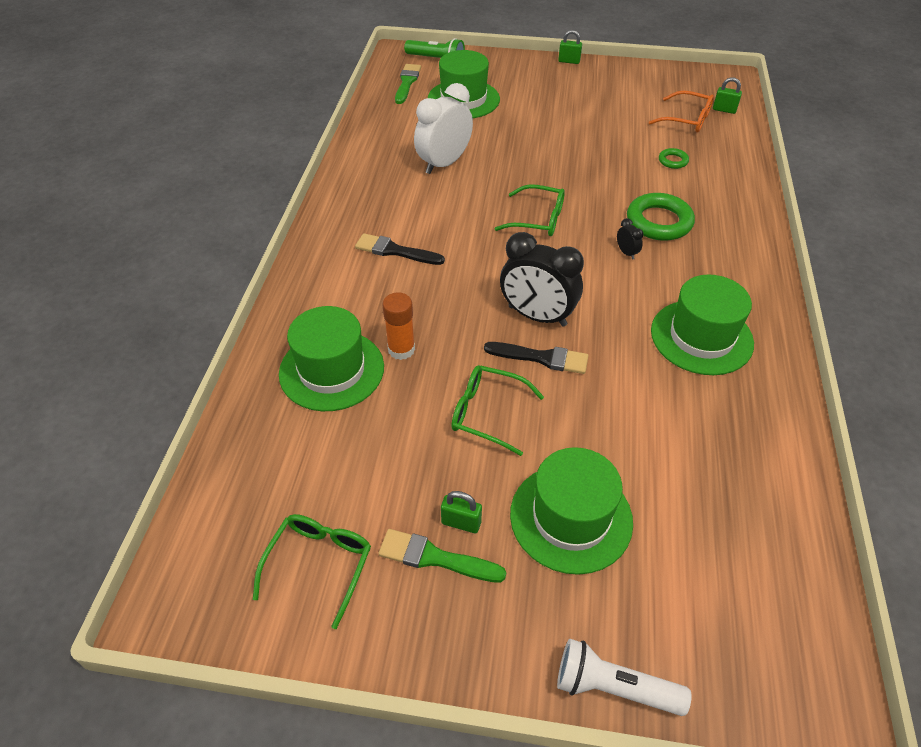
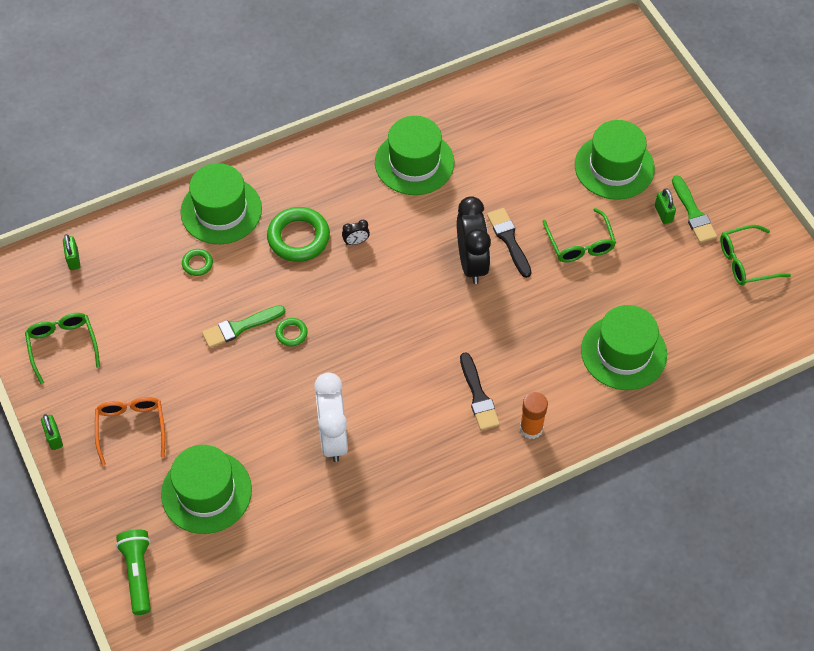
camera: 125 degrees left, 10 degrees up
(401, 349) = (571, 324): orange glue stick -> orange glue stick (531, 428)
(407, 82) = (209, 570): green brush -> green brush (239, 327)
(444, 163) = (333, 437): white clock -> white clock turned 75 degrees clockwise
(538, 219) = (359, 320): green glasses -> green glasses (63, 346)
(559, 180) = (291, 333): none -> green ring
(614, 687) = (687, 109): white flashlight -> none
(626, 253) = (356, 242): black clock -> black clock turned 135 degrees counterclockwise
(687, 119) = (114, 281): orange glasses -> orange glasses (131, 428)
(724, 192) = (221, 210): none -> green hat

